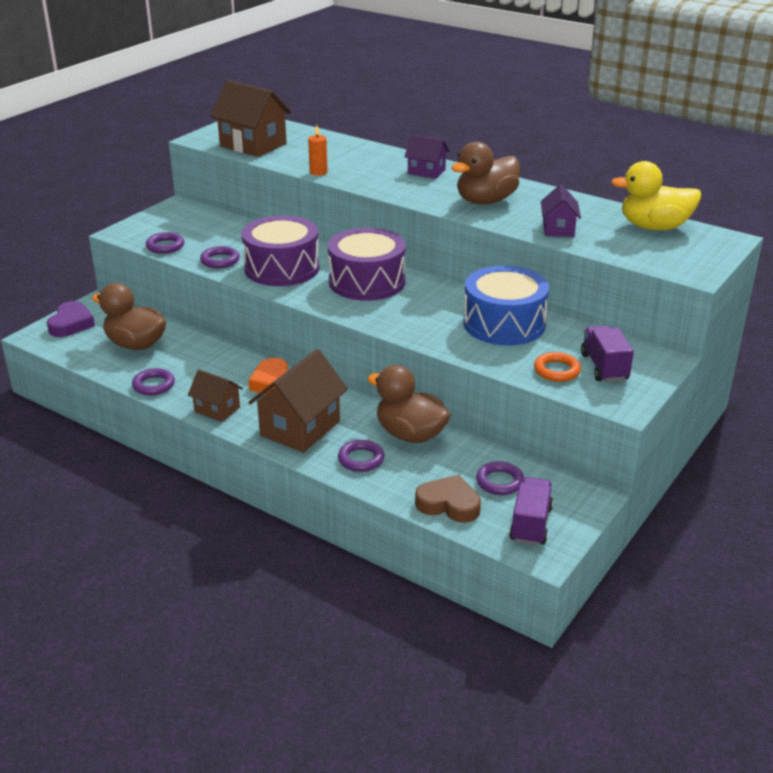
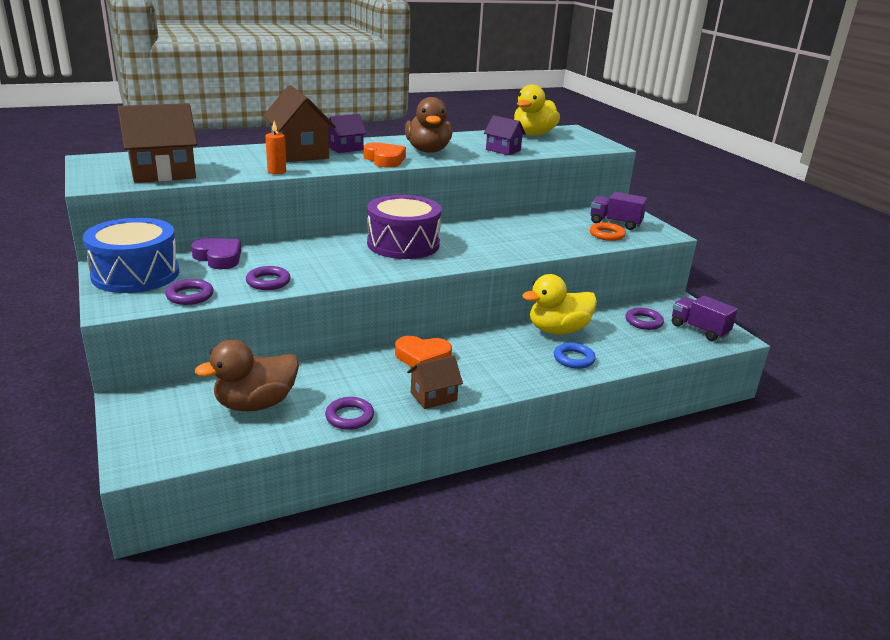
camera: 60 degrees left, 5 degrees down
(71, 324) = (148, 431): purple heart -> purple heart (219, 258)
(282, 268) = (328, 264): purple drum -> none
(300, 428) = (505, 368): brown house -> brown house (300, 153)
(361, 459) = (573, 359): purple ring -> blue ring
(410, 434) = (558, 330): brown duck -> yellow duck
(423, 194) = (385, 160): none -> orange heart
(449, 504) = (657, 347): brown heart -> none
(504, 324) = (528, 227): blue drum -> blue drum (135, 274)

